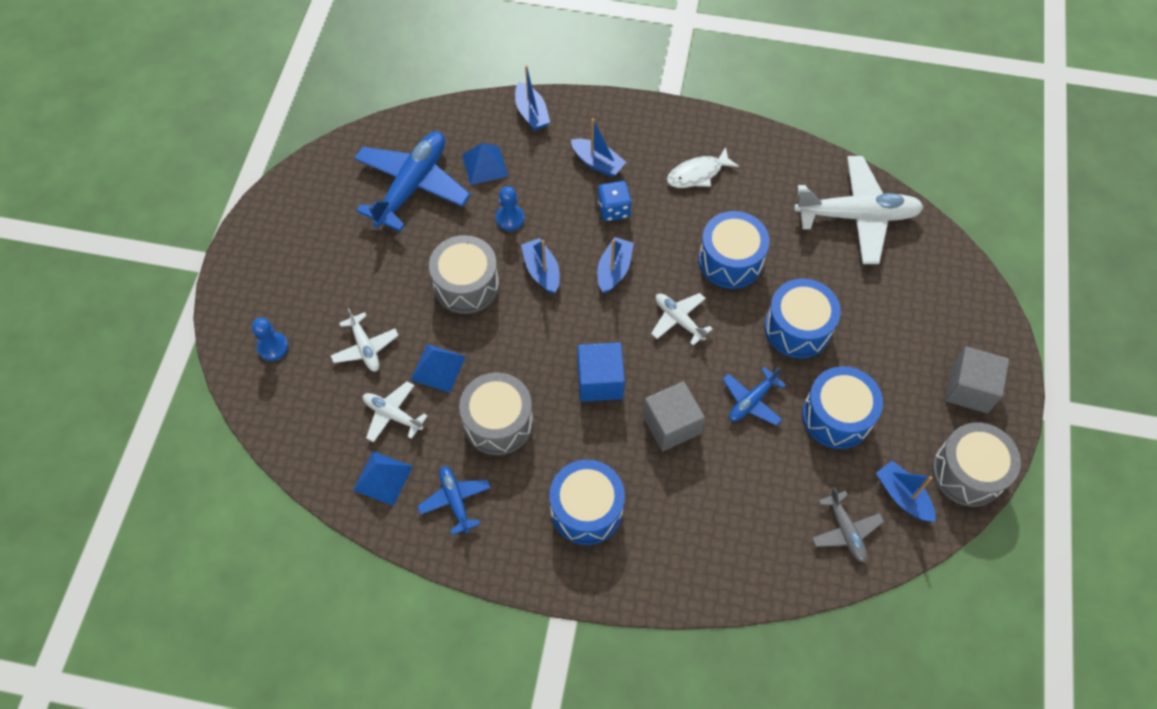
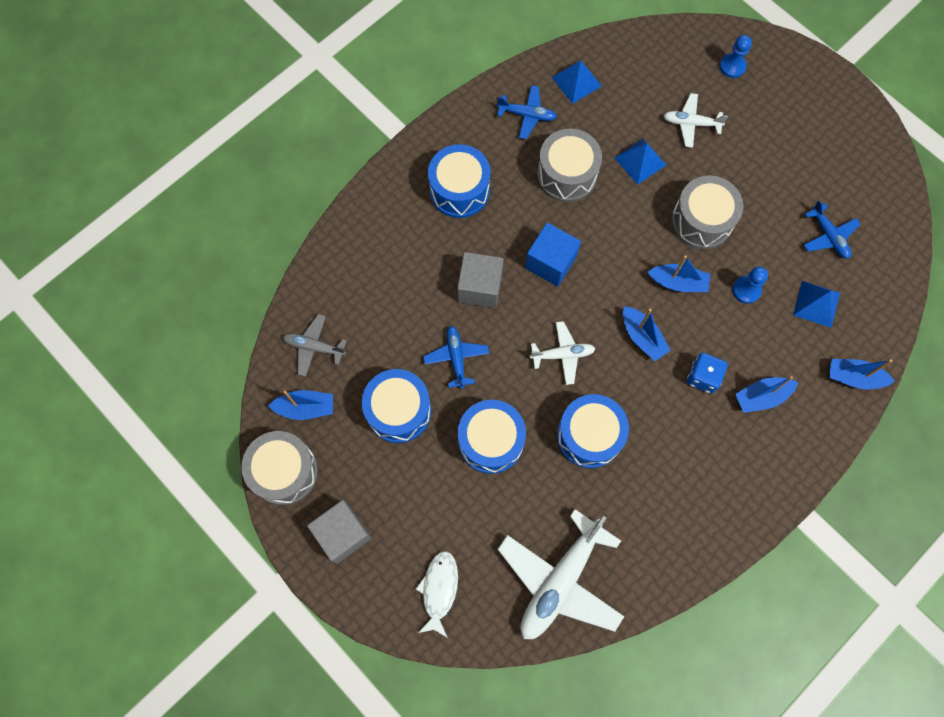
camera: 125 degrees right, 10 degrees up
(393, 415) = (621, 112): white plane -> none
(412, 186) = (828, 236): blue plane -> blue plane, size x0.51
(698, 174) = (695, 474): white fish -> white fish (439, 590)

